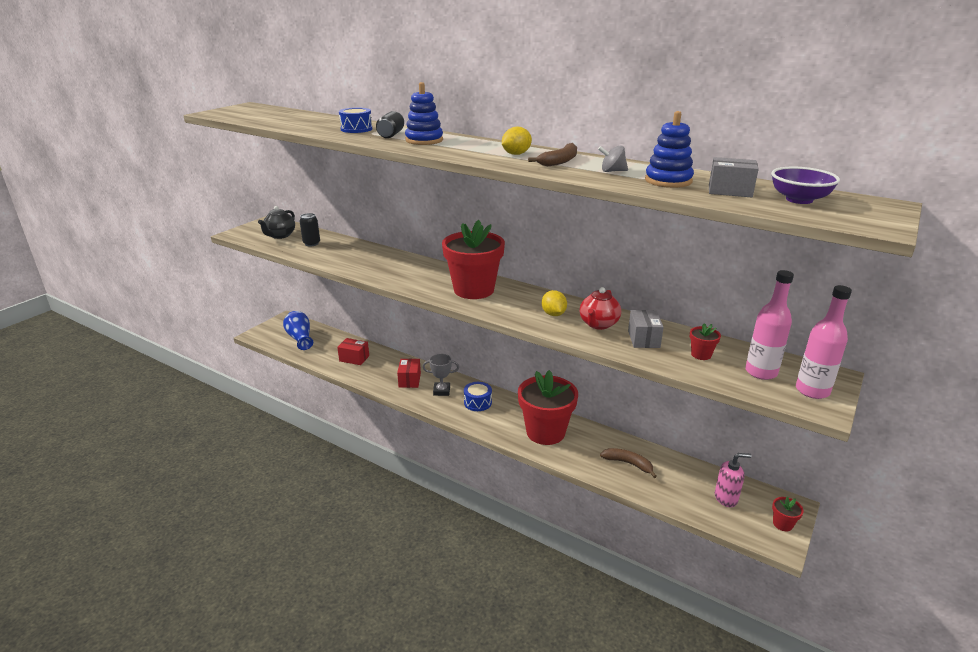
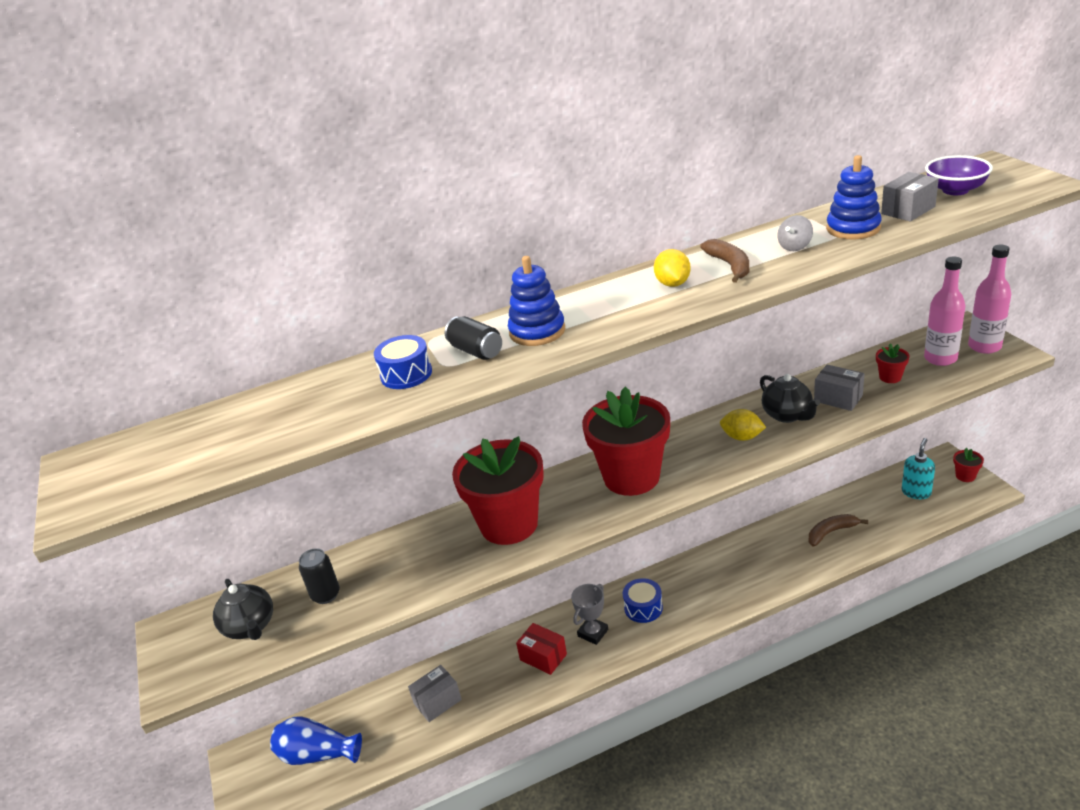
camera: 50 degrees left, 5 degrees up
(354, 358) = (437, 701): red box -> grey box
(545, 432) = (740, 572): red flower pot -> red flower pot (509, 524)
(598, 324) = (787, 415): red teapot -> black teapot
(726, 498) = (916, 492): pink soap dispenser -> turquoise soap dispenser

